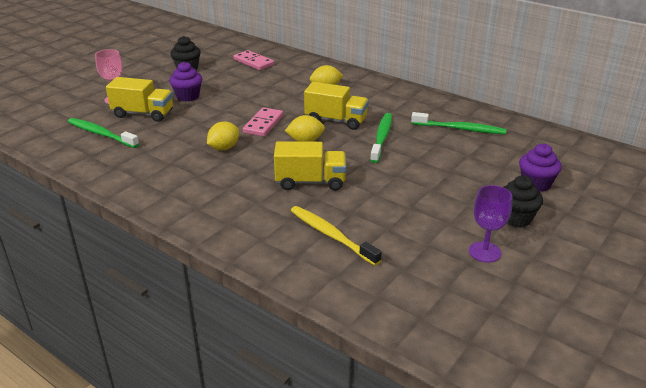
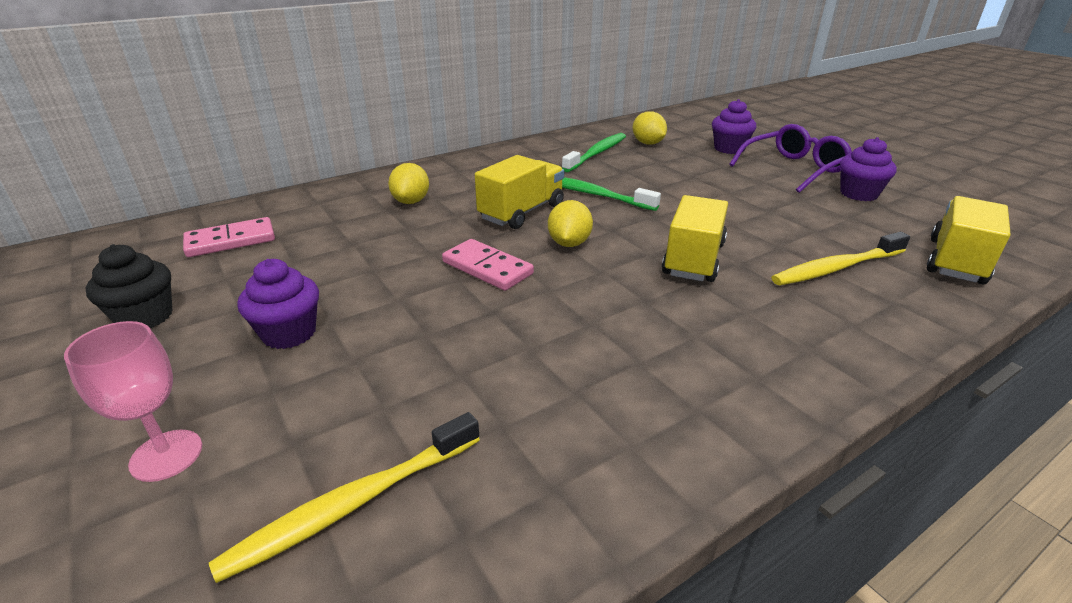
camera: 70 degrees left, 0 degrees up
(101, 134) = (353, 503): green toothbrush -> yellow toothbrush
(143, 114) = (308, 410): yellow truck -> yellow truck (956, 261)
(224, 148) = (549, 318): yellow lemon -> yellow lemon (648, 143)
(484, 252) = (858, 194): purple goblet -> purple cupcake
(516, 218) = (793, 169): black cupcake -> purple glasses

